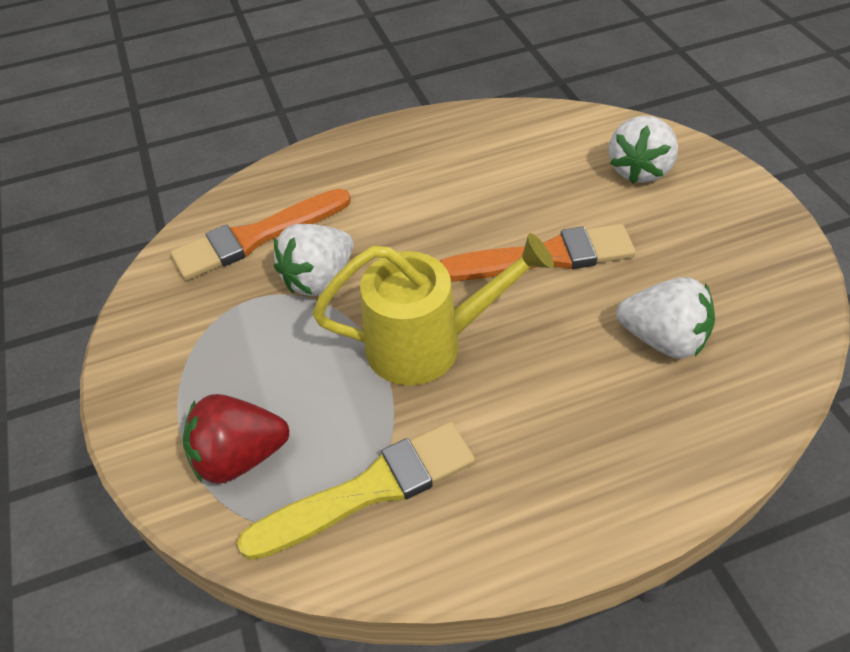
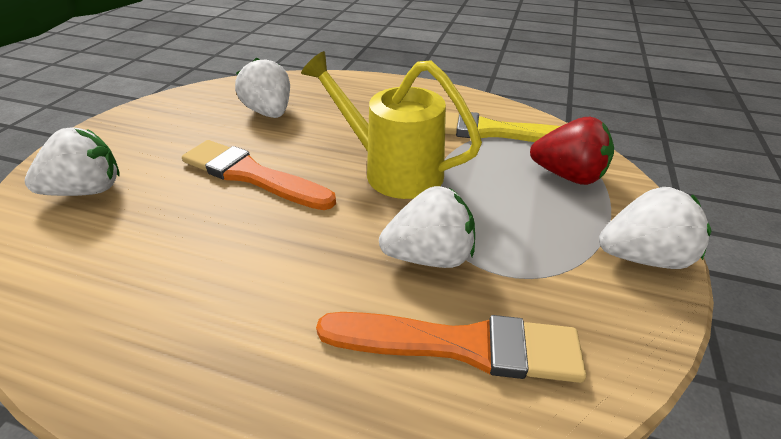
camera: 145 degrees left, 10 degrees down
(142, 382) = (642, 257): none -> white strawberry

